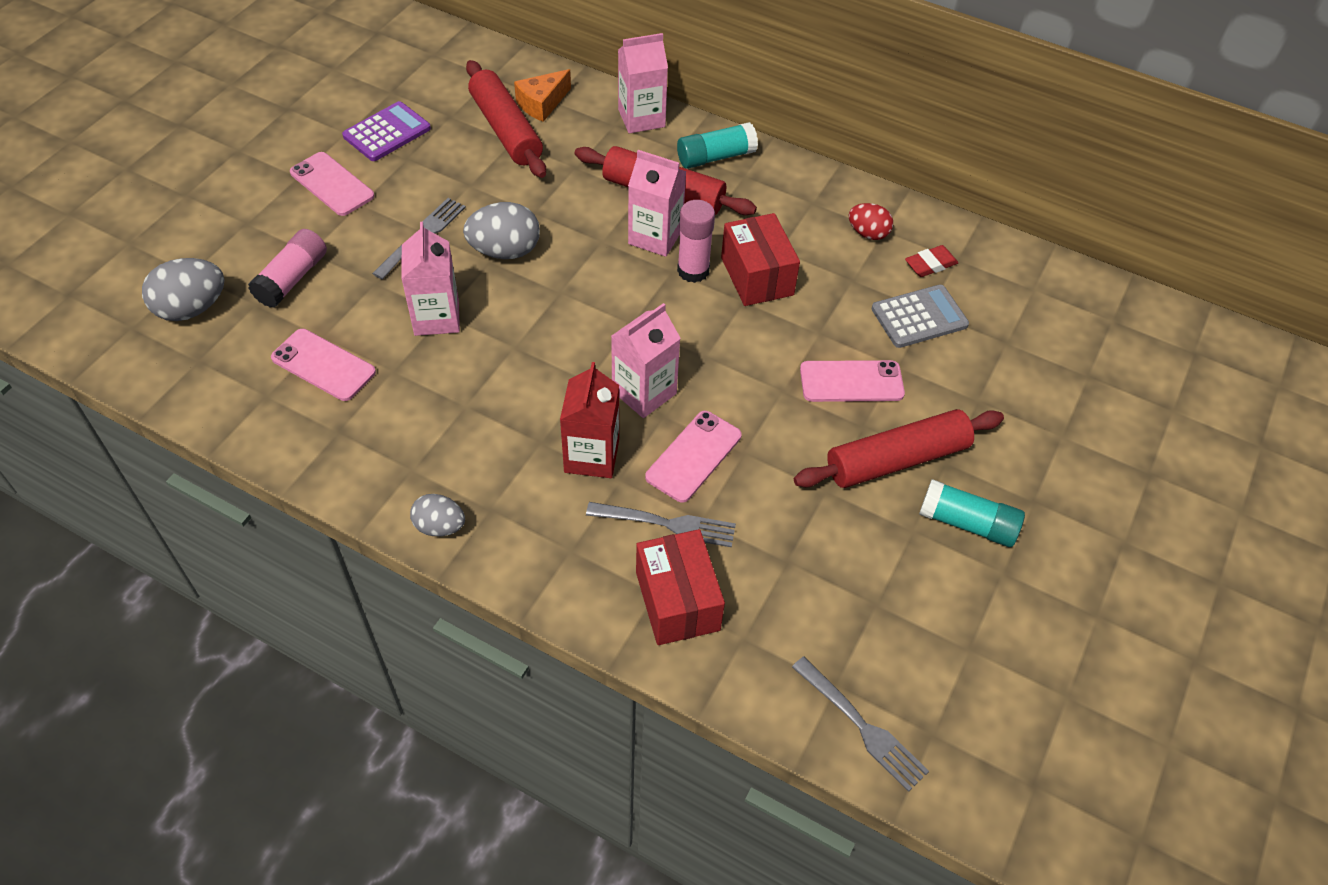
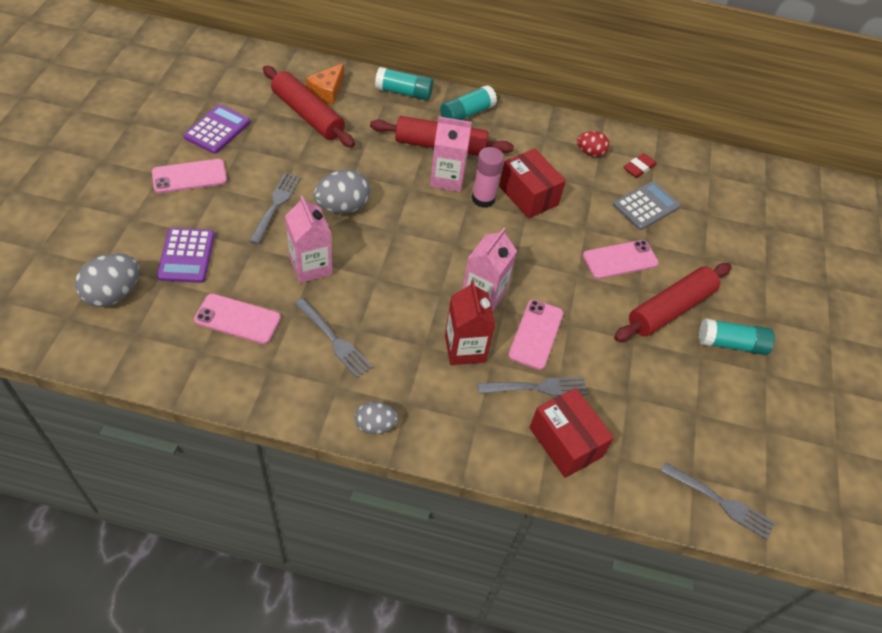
camera: 20 degrees left, 0 degrees up
(292, 279) = (186, 256): pink glue stick -> purple calculator
(332, 184) = (189, 176): pink phone -> pink phone turned 45 degrees counterclockwise
(430, 412) = (334, 340): none -> grey fork
(641, 118) = (403, 92): pink carton -> turquoise glue stick

